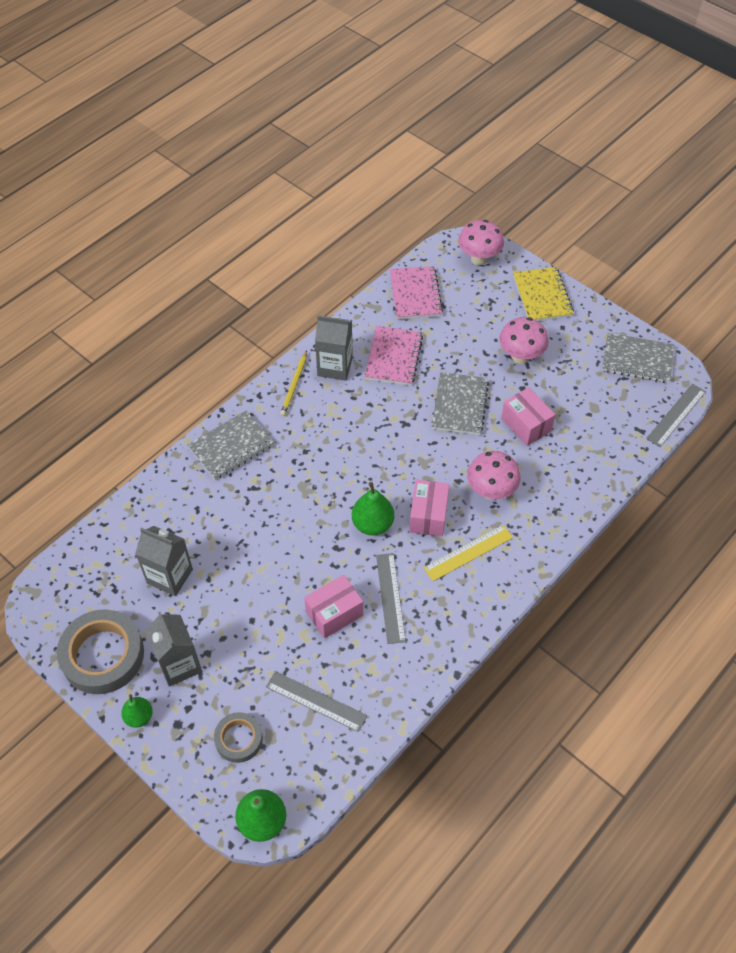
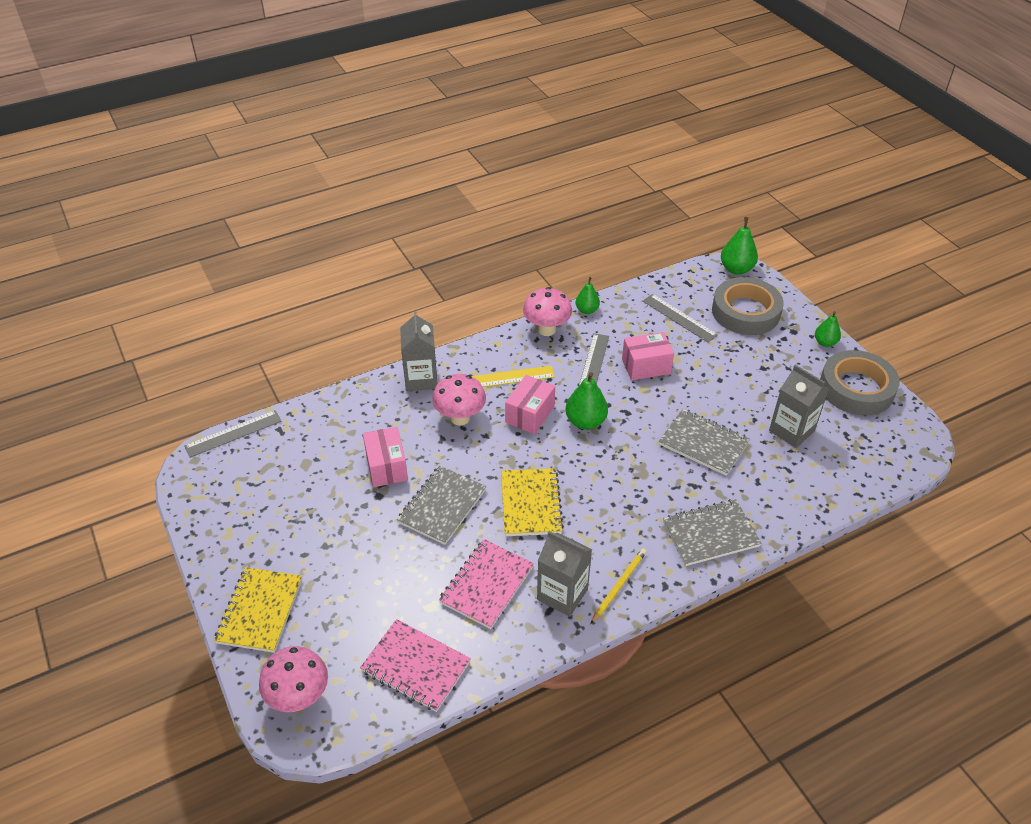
camera: 160 degrees left, 10 degrees down
(179, 664) = (788, 366): grey carton -> grey carton (421, 379)
(239, 739) = (745, 312): grey tape -> grey tape, size x1.80
(389, 429) = (530, 504): none -> yellow notebook
(415, 294) = (416, 667): pink notebook -> pink notebook turned 75 degrees counterclockwise
(426, 677) = (587, 310): none -> green pear
(520, 357) = (341, 540): pink mushroom -> pink mushroom (546, 330)
(637, 360) = (220, 498): grey notebook -> grey notebook (703, 443)

